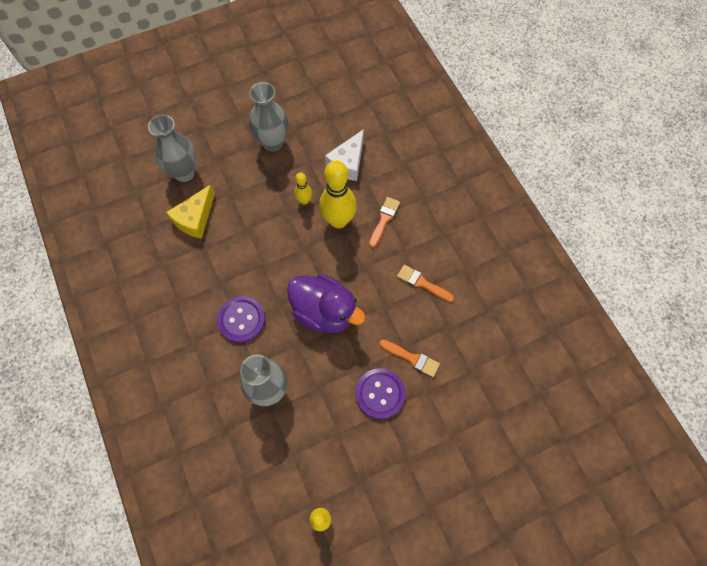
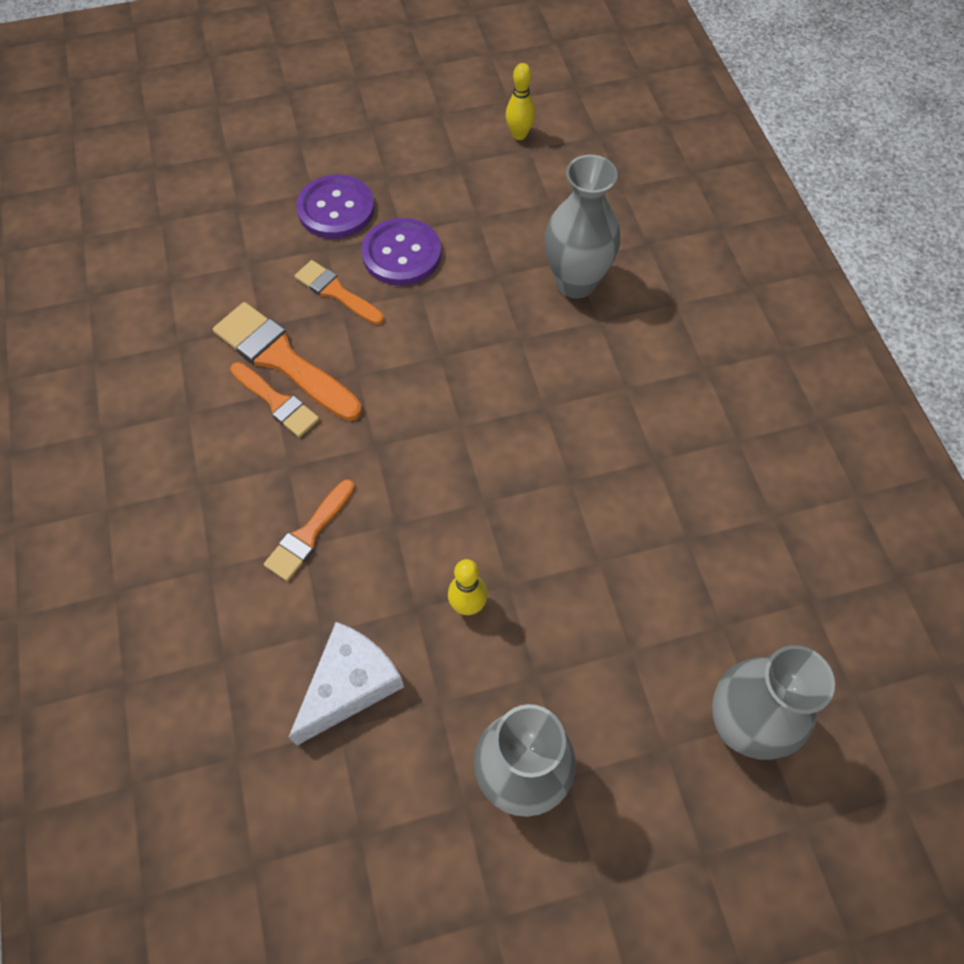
camera: 170 degrees left, 5 degrees down
(195, 218) = (710, 602): yellow cheese -> none
(241, 320) = (617, 391): purple button -> purple button (336, 209)
(324, 312) = (466, 381): purple duck -> none
(338, 220) = (403, 548): yellow bowling pin -> none
(428, 308) = (282, 360): none -> orange brush

